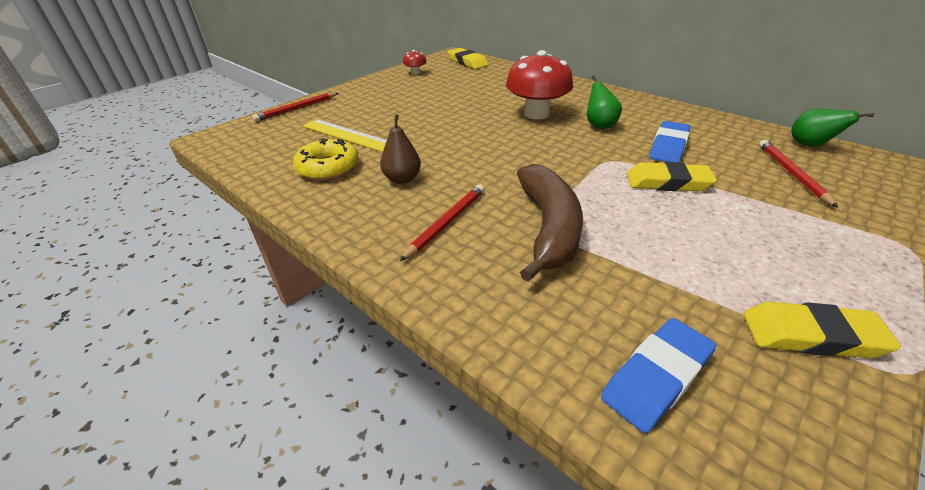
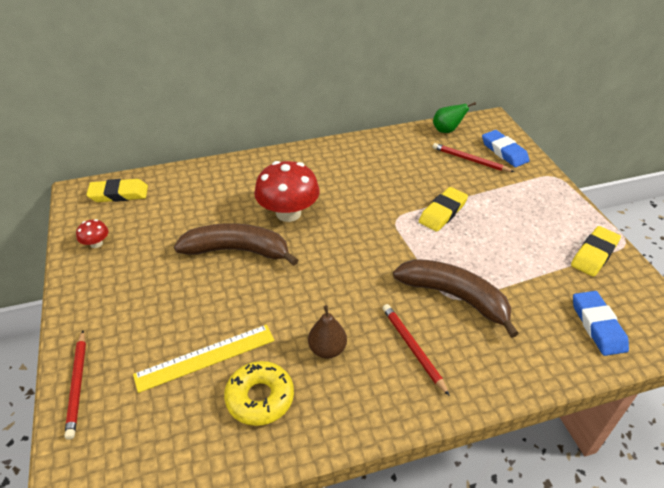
camera: 60 degrees left, 5 degrees up
(467, 111) = (237, 250): none -> brown banana
(599, 125) = (341, 193): green pear -> none
(668, 147) = (401, 182): blue eraser -> blue eraser (504, 152)

